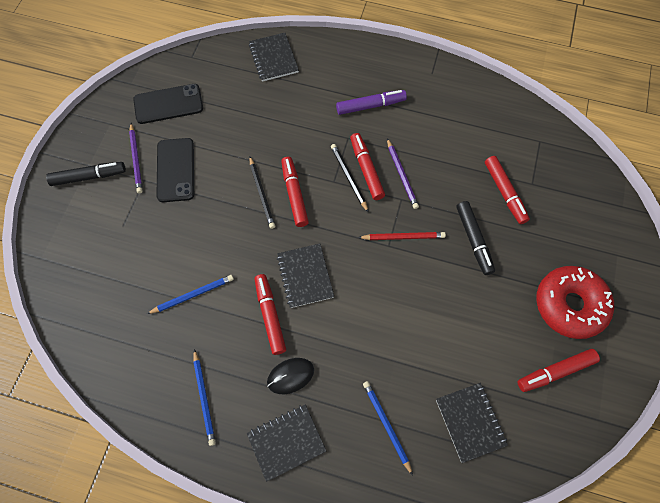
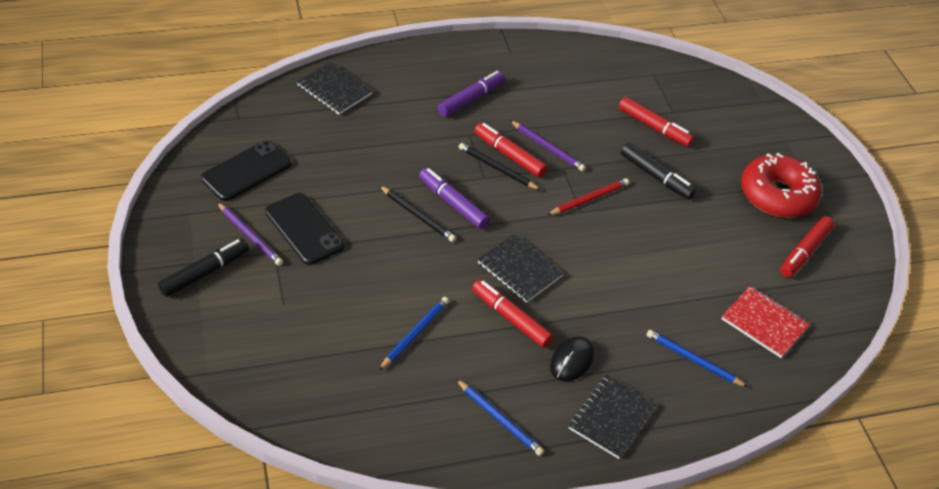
camera: 35 degrees left, 20 degrees down
(294, 194) = (453, 203): red marker -> purple marker
(470, 422) = (764, 323): black notebook -> red notebook

